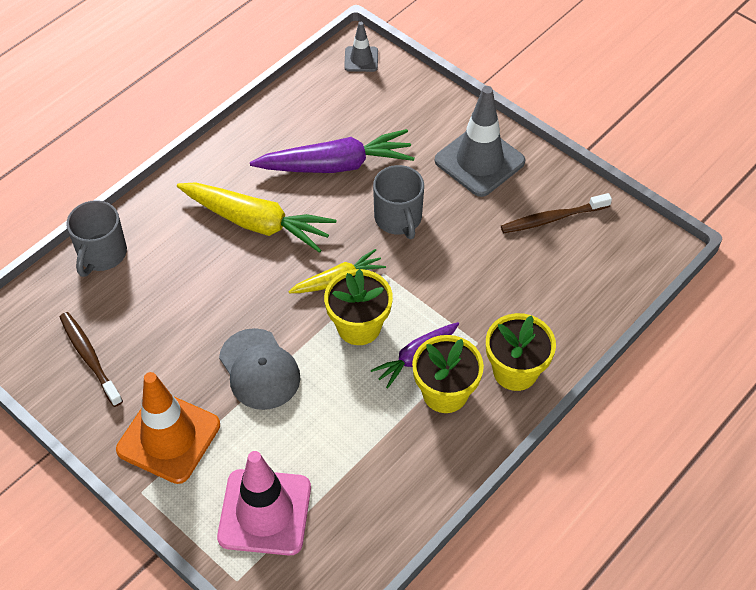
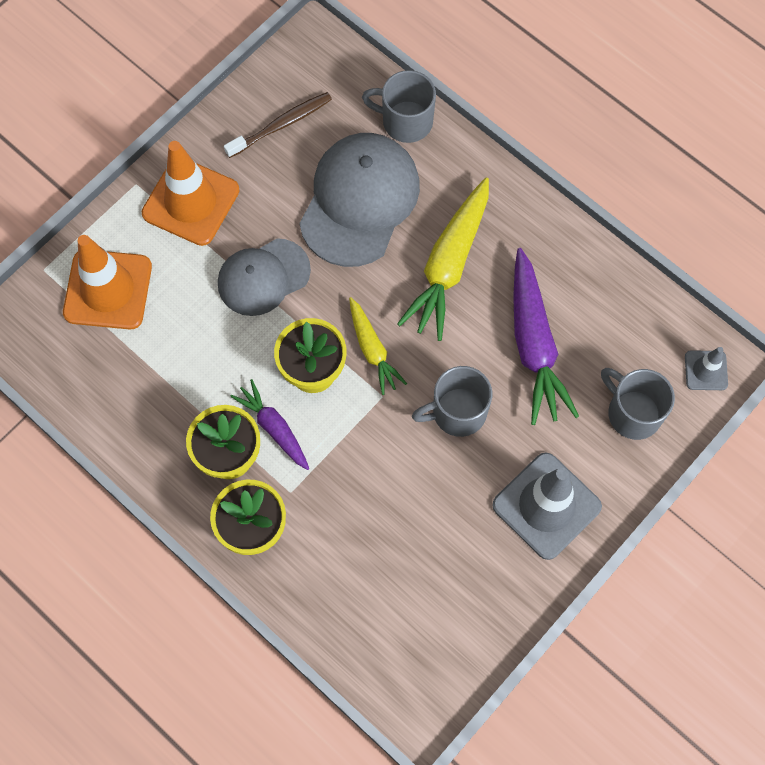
camera: 90 degrees right, 15 degrees up
(184, 291) = (359, 201): none -> grey cap
(265, 512) = (108, 290): pink traffic cone -> orange traffic cone
(397, 104) = (632, 413): none -> grey mug
(552, 218) = (461, 586): brown toothbrush -> none

